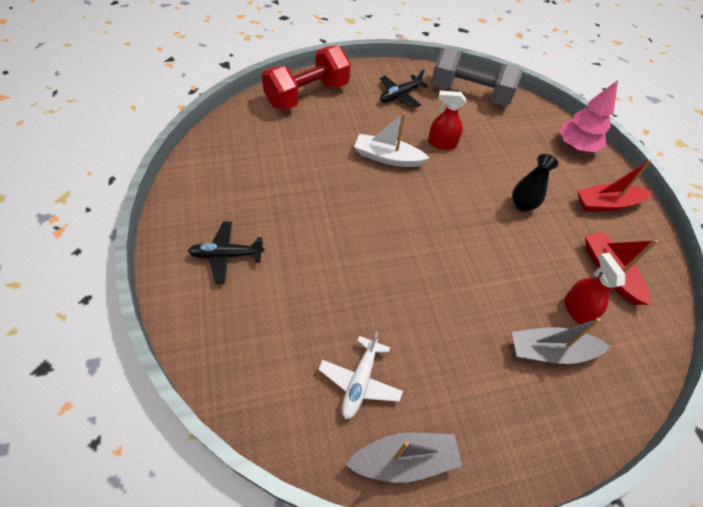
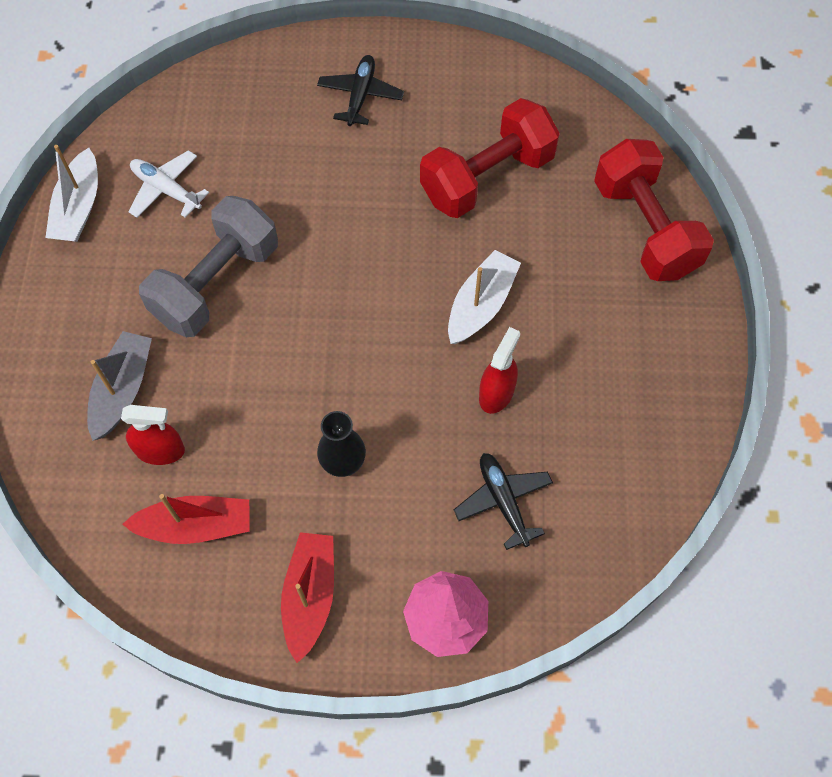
camera: 110 degrees right, 10 degrees up
(289, 168) = (487, 177): none -> red dumbbell
(400, 95) = (627, 366): black plane -> black plane (503, 501)
(404, 460) = (79, 208): grey boat -> white boat
(470, 94) = (617, 489): grey dumbbell -> grey dumbbell (216, 283)

